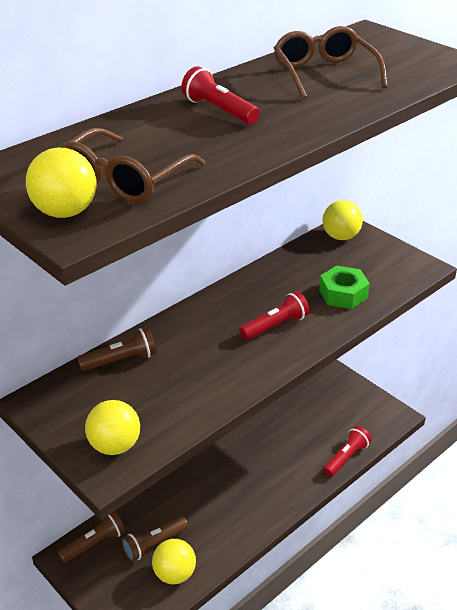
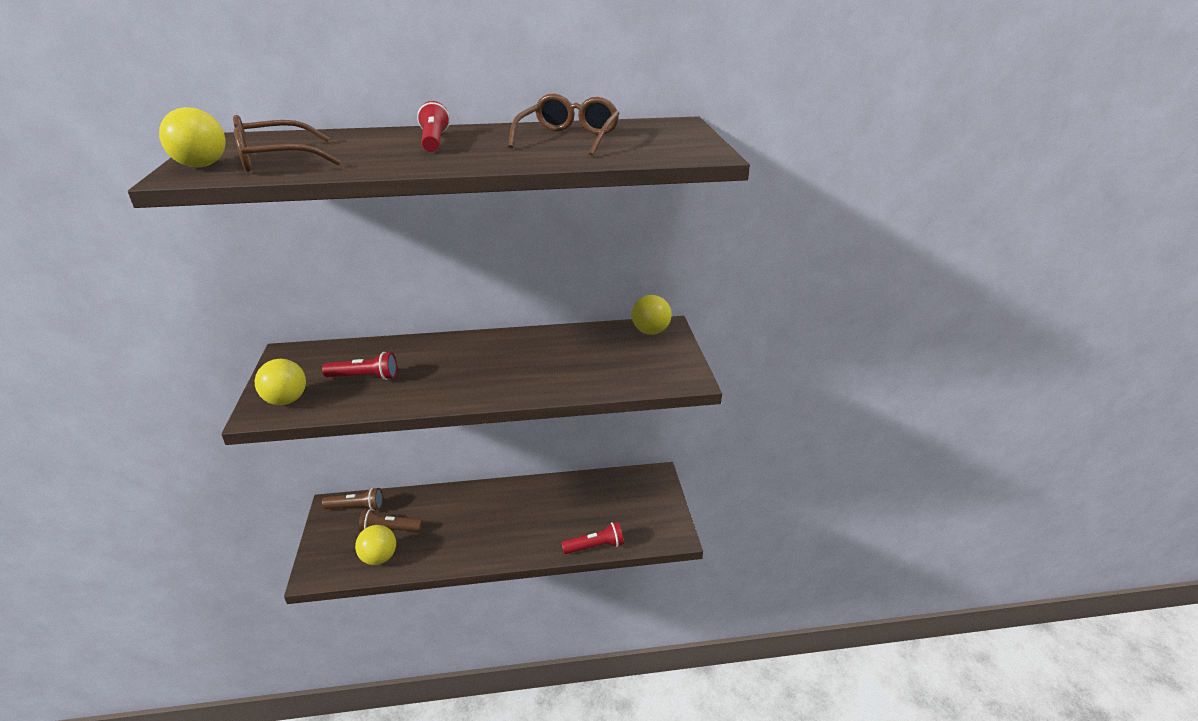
camera: 35 degrees right, 5 degrees down
(121, 360) = (370, 351): brown flashlight -> none
(275, 326) = (503, 373): red flashlight -> red flashlight (364, 377)
(343, 294) = (588, 372): green nut -> none

